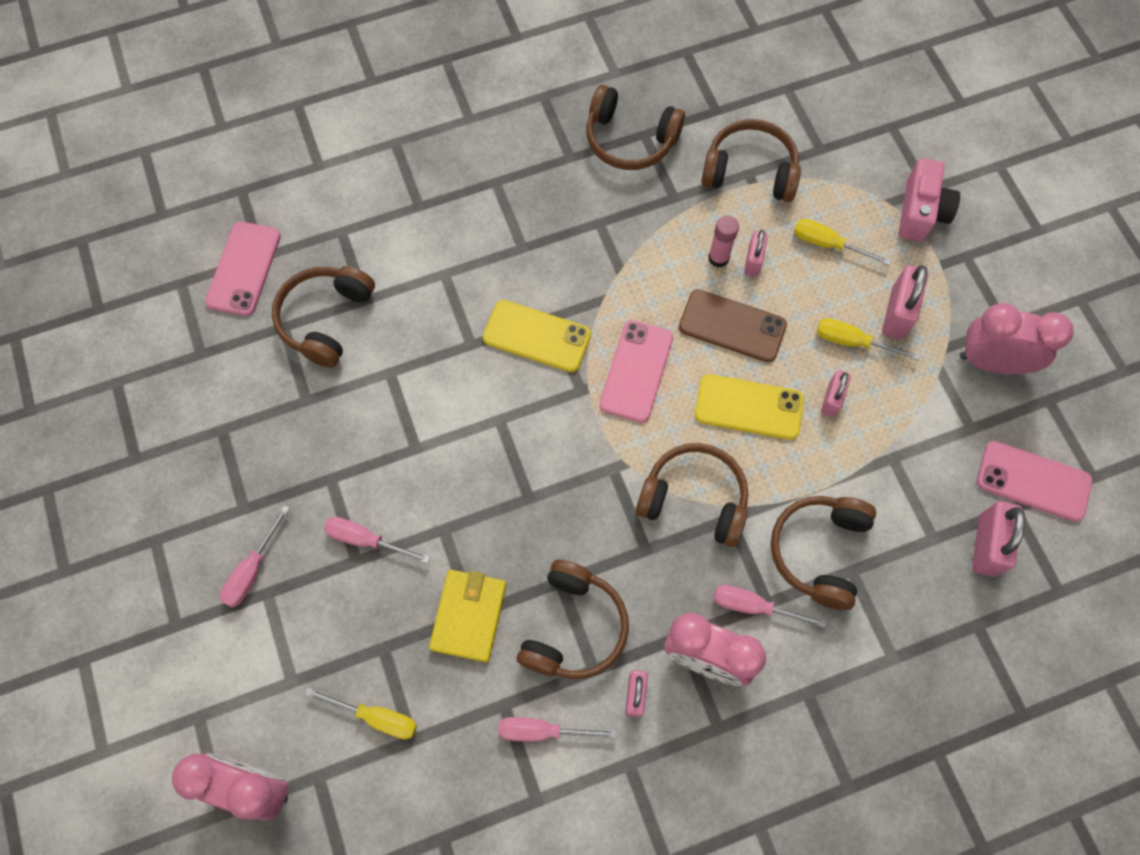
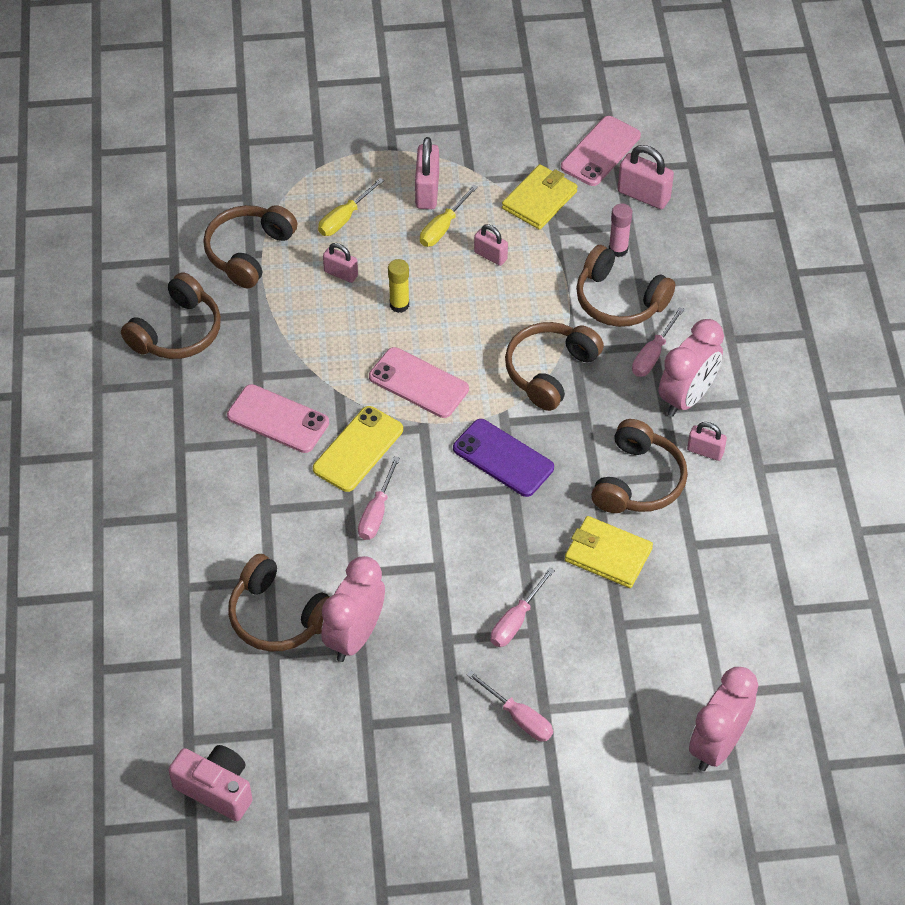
camera: 75 degrees left, 15 degrees down
(244, 269) = (194, 680): pink phone -> pink phone (278, 419)
(376, 717) = (679, 640): yellow screwdriver -> none
(542, 731) = (719, 521): pink screwdriver -> pink screwdriver (377, 512)
(565, 478) = (503, 458): none -> purple phone
(573, 627) = (638, 481): brown headphones -> brown headphones turned 75 degrees clockwise
(718, 258) = (328, 297): pink glue stick -> pink glue stick (618, 249)
(732, 326) = (399, 305): brown phone -> yellow glue stick
(749, 407) = (479, 313): yellow phone -> none
(897, 313) = (427, 191): pink padlock -> pink padlock turned 60 degrees clockwise
(921, 212) = (338, 148): pink camera -> pink camera (216, 789)
(932, 431) = (539, 200): none -> yellow wallet
(992, 362) = (492, 145): pink clock -> pink clock (355, 636)

